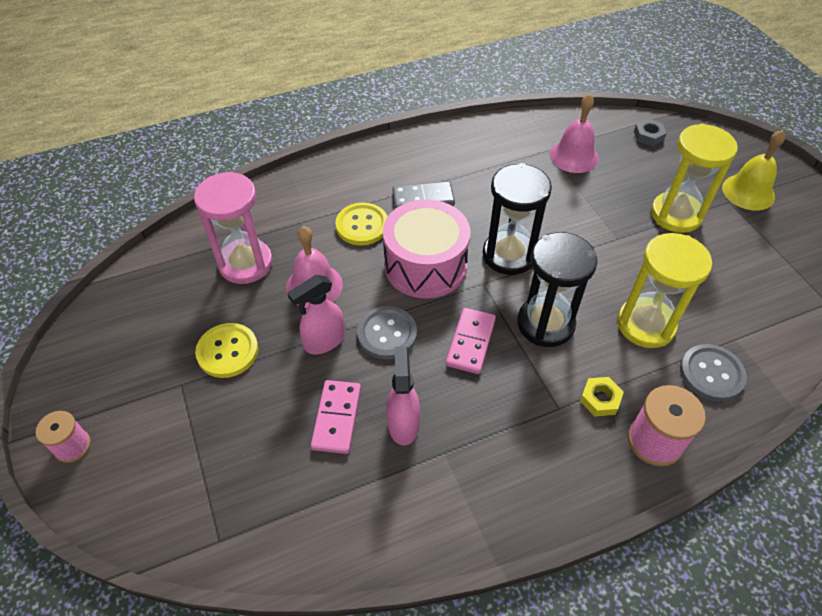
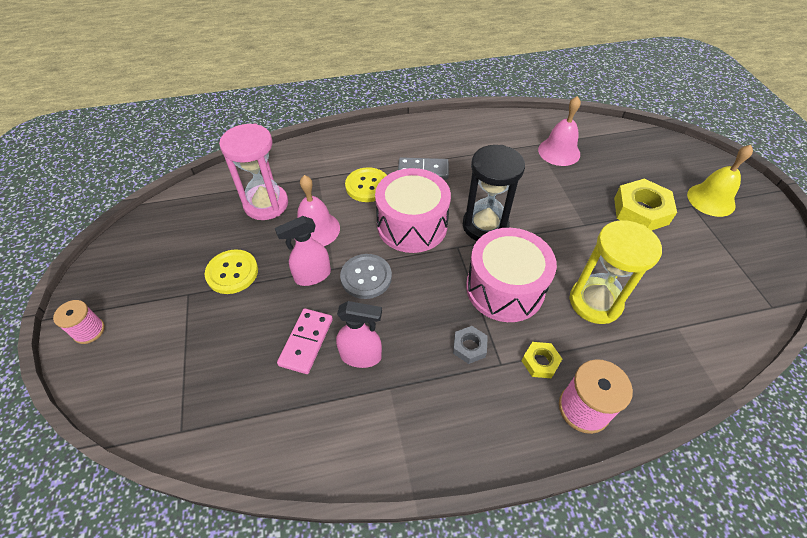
camera: 10 degrees right, 0 degrees up
(403, 424) = (361, 356): pink spray bottle -> pink spray bottle turned 90 degrees clockwise
(470, 342) = (435, 294): pink domino -> none
(545, 324) = (505, 288): black hourglass -> pink drum
(648, 136) = (628, 142): grey nut -> grey nut (469, 347)
(676, 214) = (640, 211): yellow hourglass -> yellow nut
(711, 373) = (649, 355): grey button -> none

